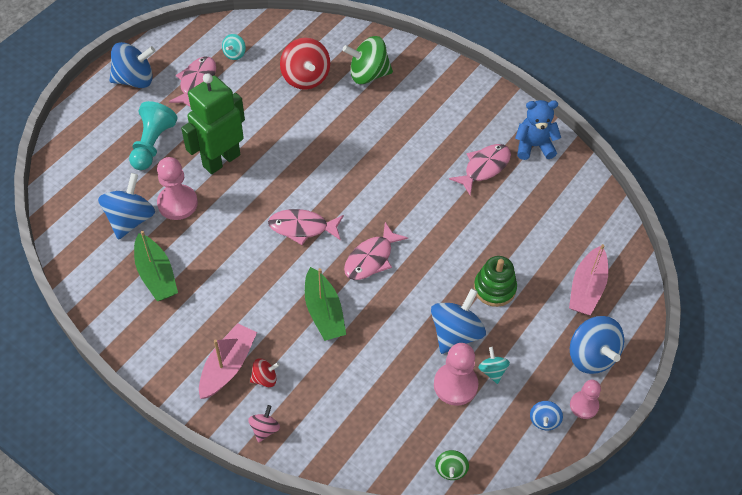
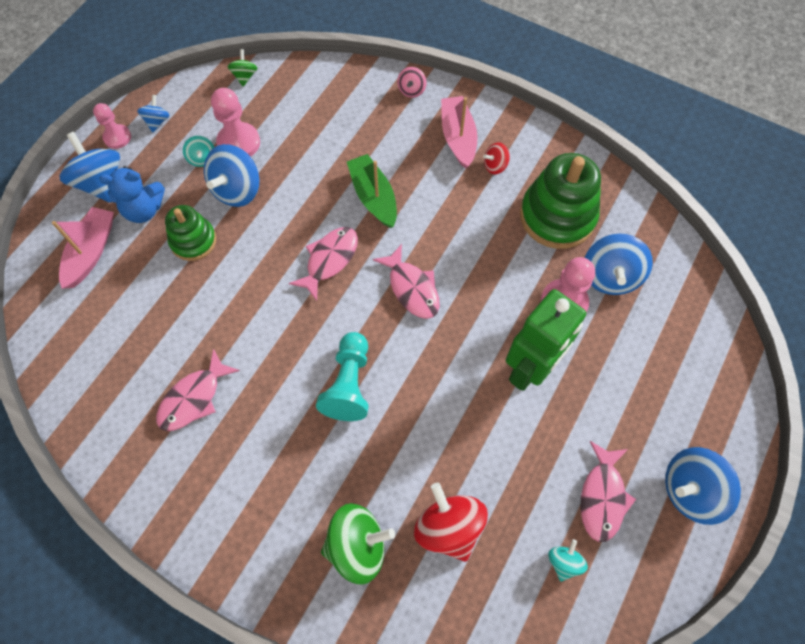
camera: 175 degrees right, 10 degrees up
(152, 144) = (624, 382): turquoise pawn -> turquoise pawn (349, 384)
(156, 275) = (557, 216): green boat -> green stacking toy
(228, 366) = (458, 137): pink boat -> pink boat turned 150 degrees clockwise
(265, 378) = (420, 130): red spinning top -> red spinning top (495, 166)
(302, 228) = (412, 288): pink fish -> pink fish turned 60 degrees clockwise
(534, 146) = (124, 442): blue teddy bear -> blue teddy bear (144, 210)

